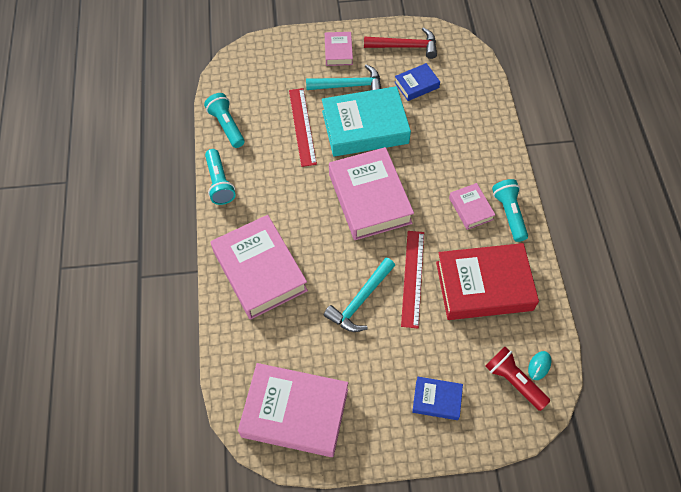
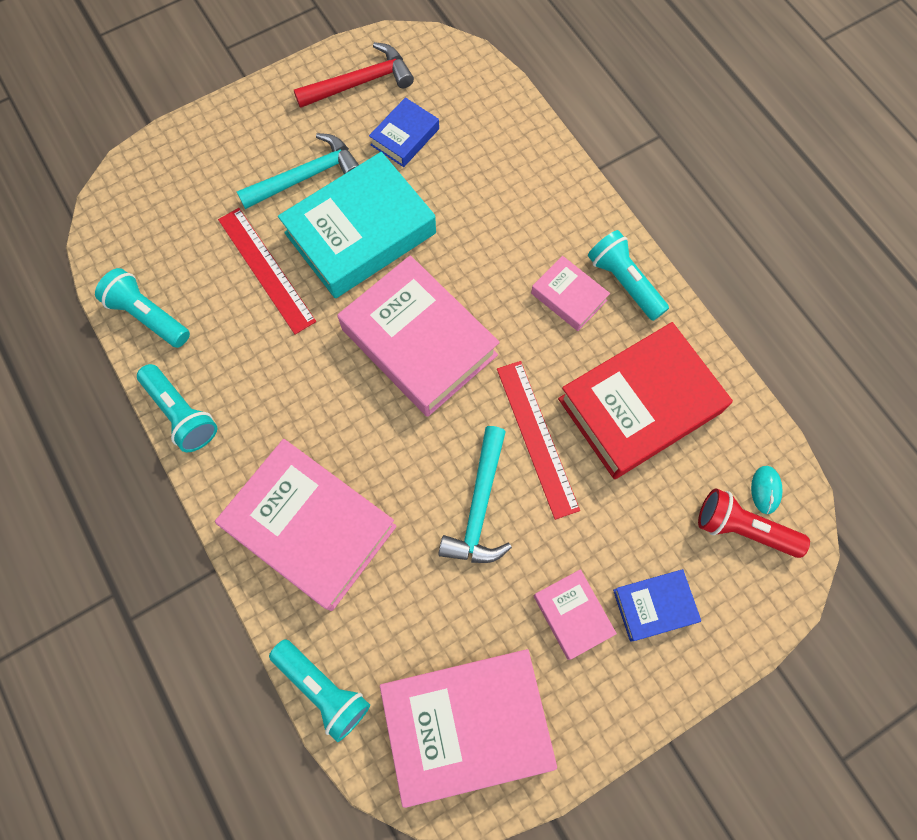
camera: 25 degrees left, 10 degrees up
(225, 358) = (323, 689): none -> turquoise flashlight
(338, 51) = (264, 128): pink book -> pink book (572, 615)

